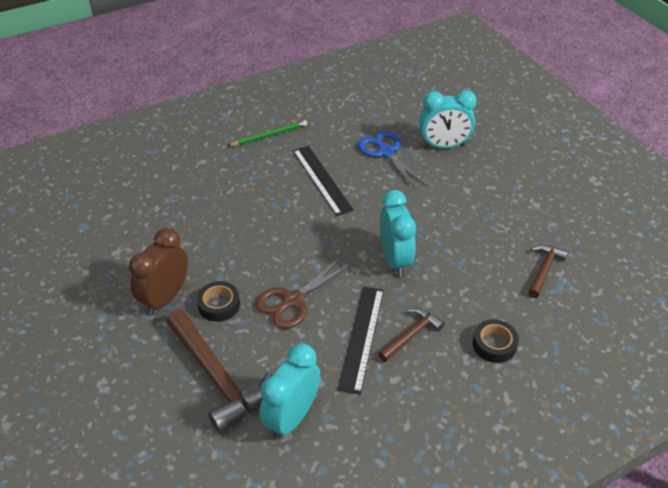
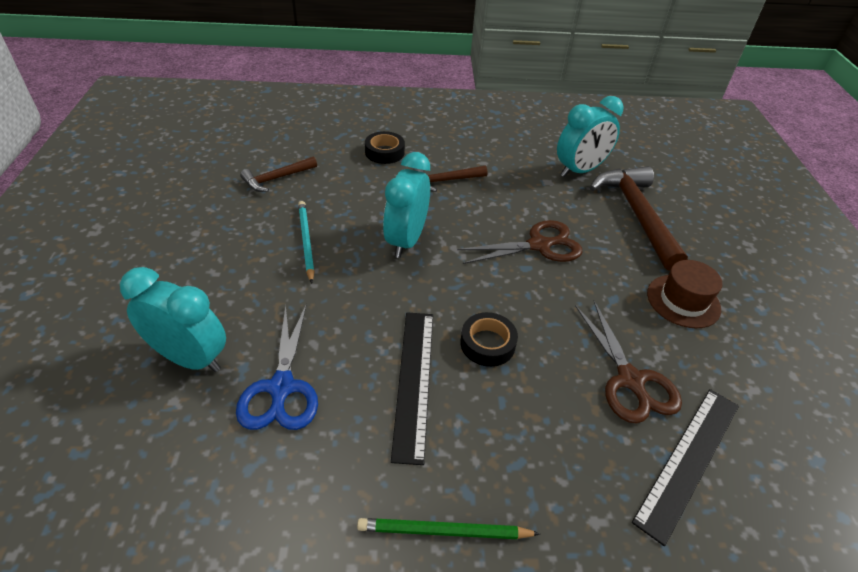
camera: 155 degrees left, 0 degrees up
(165, 298) = (683, 301): brown clock -> brown hat
(197, 227) = (630, 380): none -> brown scissors
(219, 305) = (621, 271): black tape -> black tape (487, 344)
(361, 337) = (490, 194): black ruler -> black ruler (689, 460)
(461, 229) = (306, 241): none -> turquoise pencil

